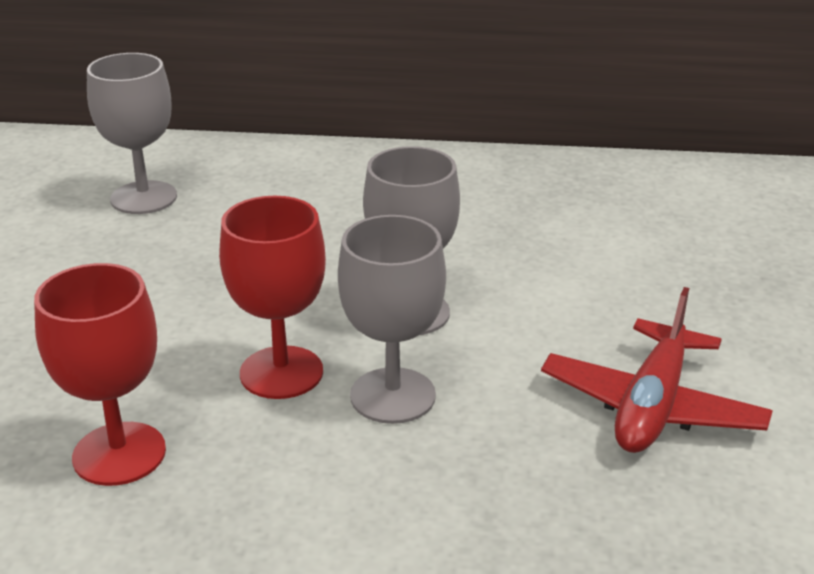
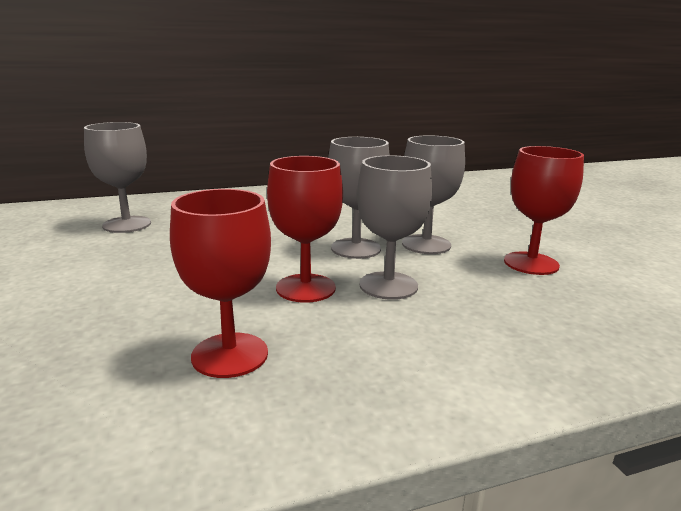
camera: 25 degrees left, 10 degrees down
(524, 328) = (426, 244): none -> grey goblet
(651, 406) = (531, 263): red plane -> red goblet

